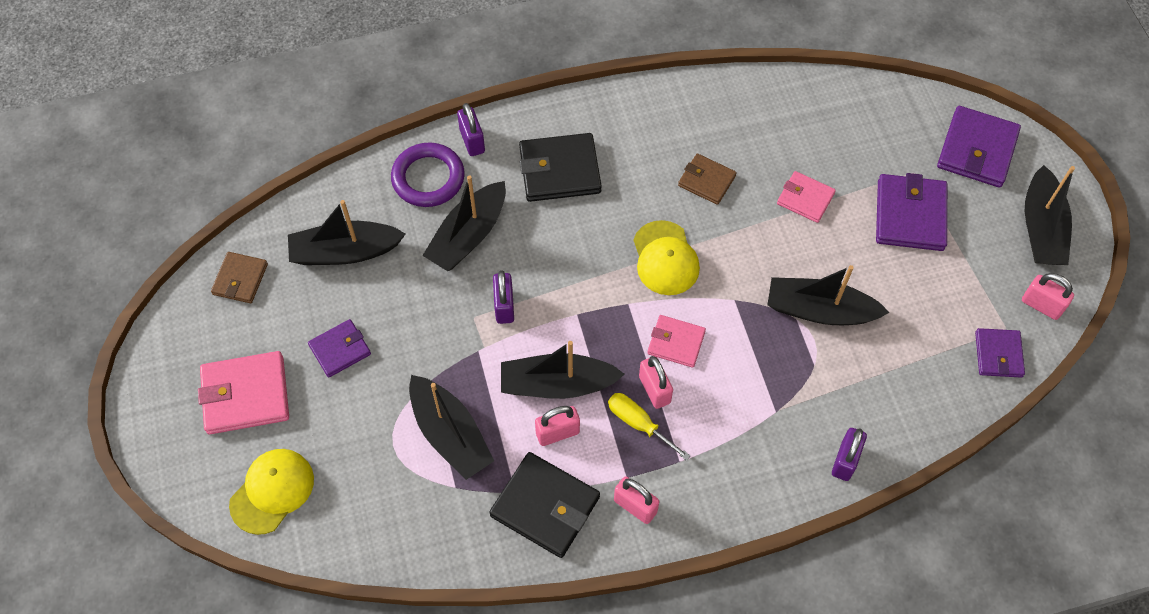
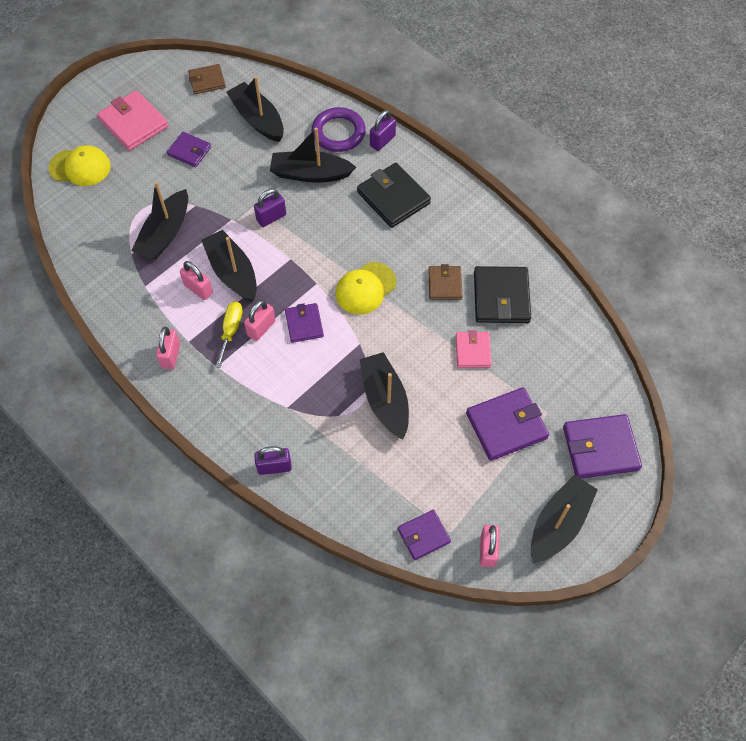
camera: 60 degrees right, 0 degrees up
(545, 506) = (144, 306): black wallet -> black wallet (501, 297)
(676, 342) = (304, 324): pink wallet -> purple wallet
(1041, 228) = (559, 523): black boat -> black boat turned 150 degrees clockwise

